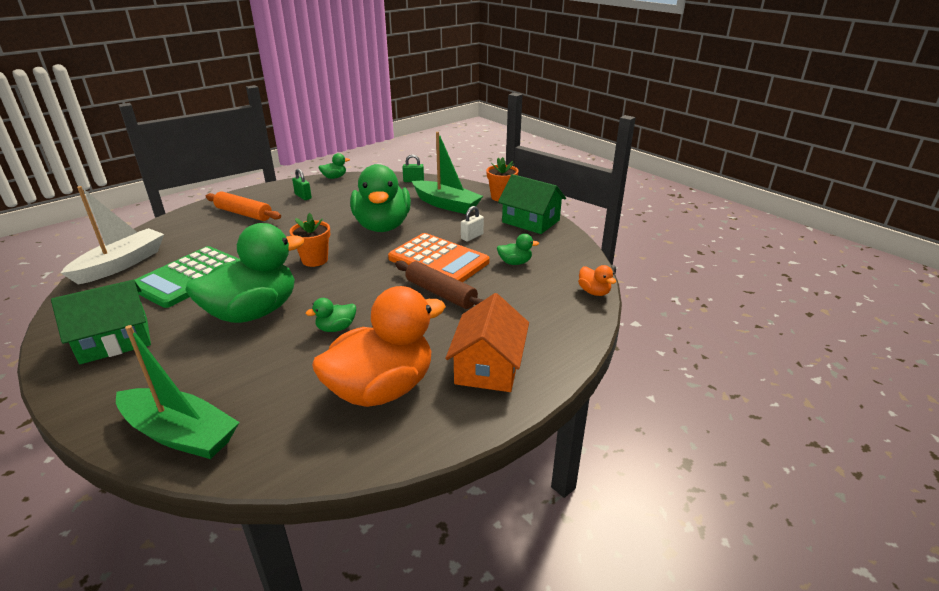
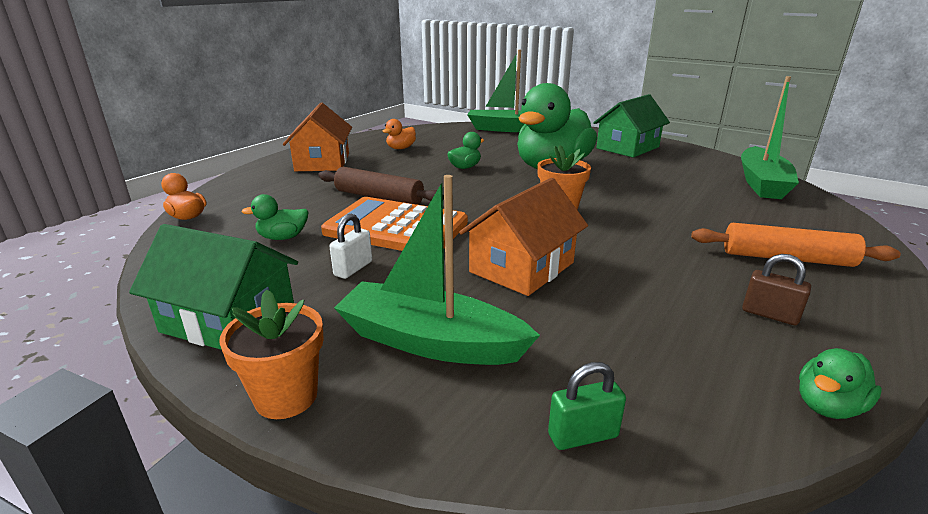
camera: 165 degrees right, 5 degrees down
(121, 264) = (762, 183): white boat -> green boat
(190, 277) = (664, 182): green calculator -> none
(303, 196) = (769, 314): green padlock -> brown padlock
(381, 389) = (401, 148): orange duck -> orange duck, size x0.40
(382, 226) = (522, 267): green duck -> orange house

